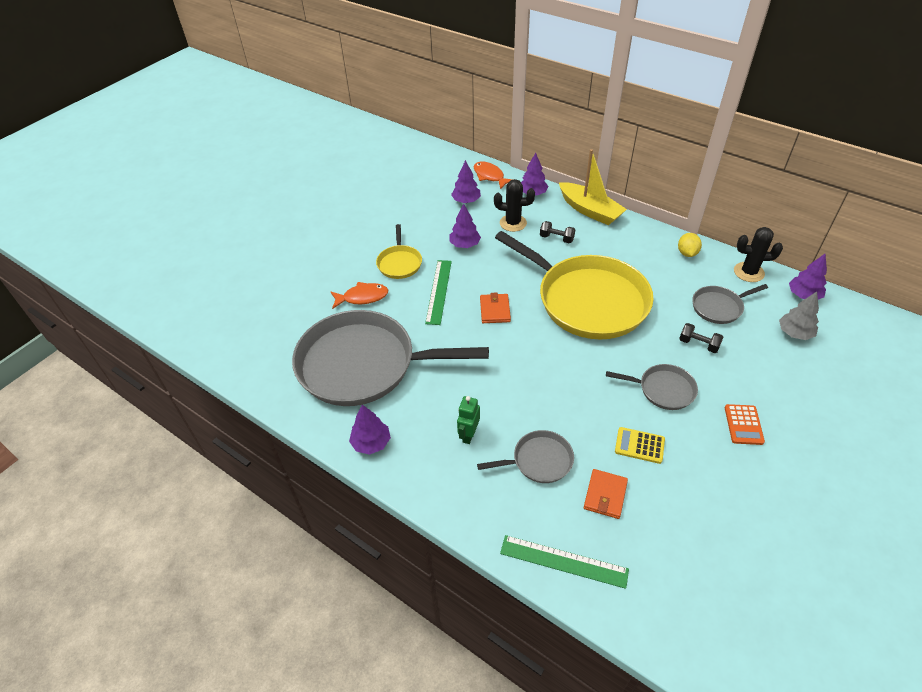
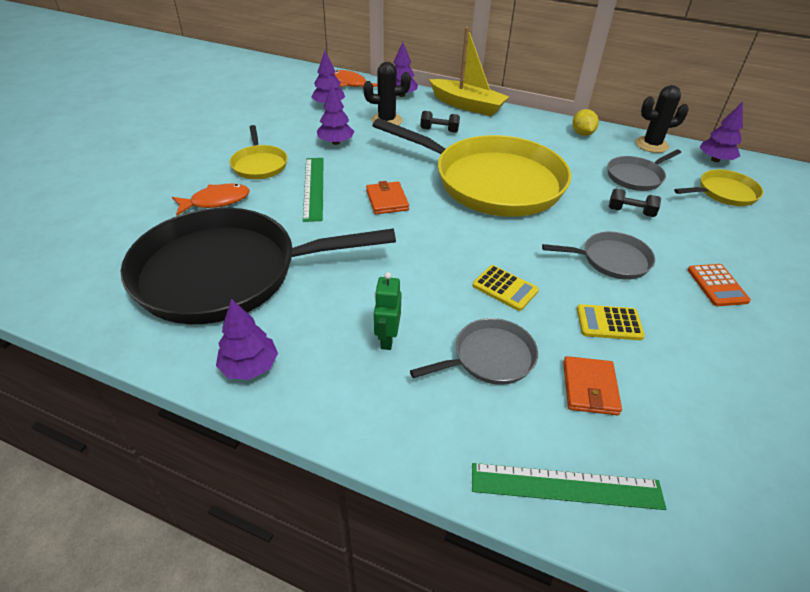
camera: 15 degrees left, 5 degrees down
(363, 364) = (226, 273): grey pan -> black pan
(567, 404) = (505, 288): none -> yellow calculator
(794, 333) = (724, 193): grey tree -> yellow pan

